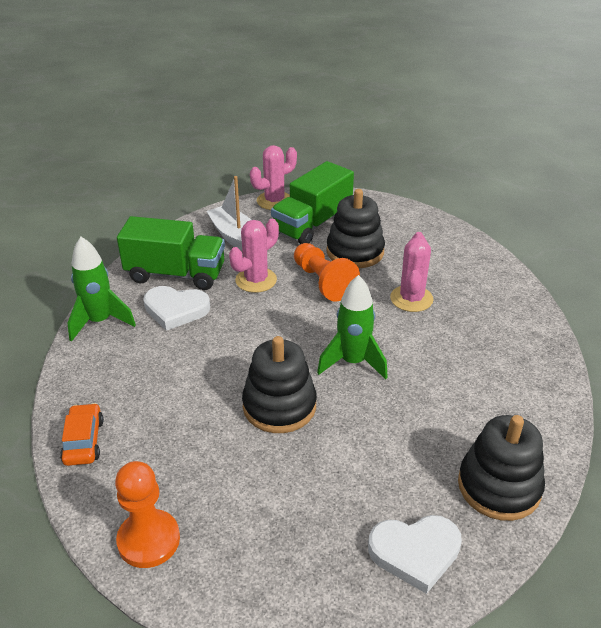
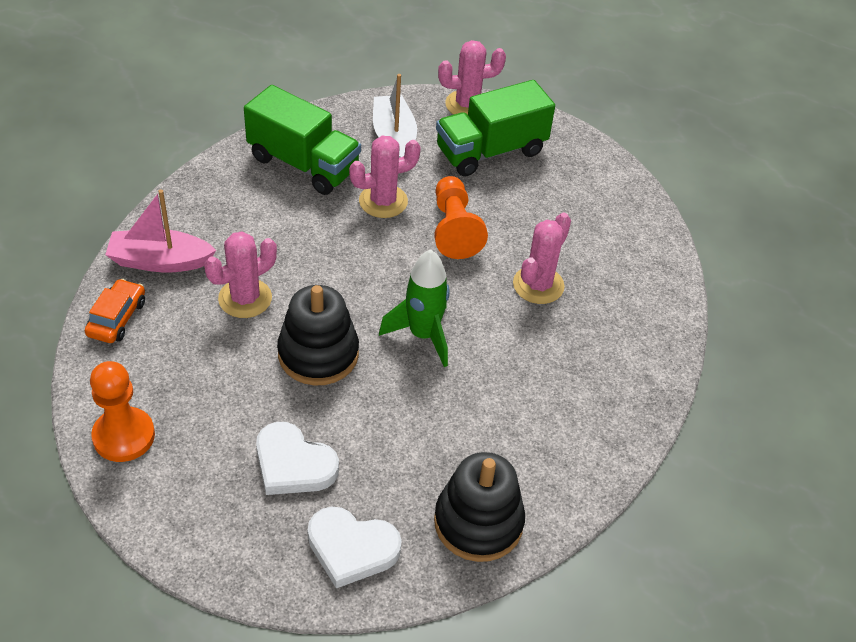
camera: 20 degrees right, 10 degrees up
(97, 382) = (160, 261): none -> pink boat
(100, 322) = (197, 194): green rocket -> none
(176, 310) = (279, 207): white heart -> white heart (293, 464)
(190, 385) = (245, 298): none -> pink cactus
(355, 252) = (515, 204): black stacking toy -> none

